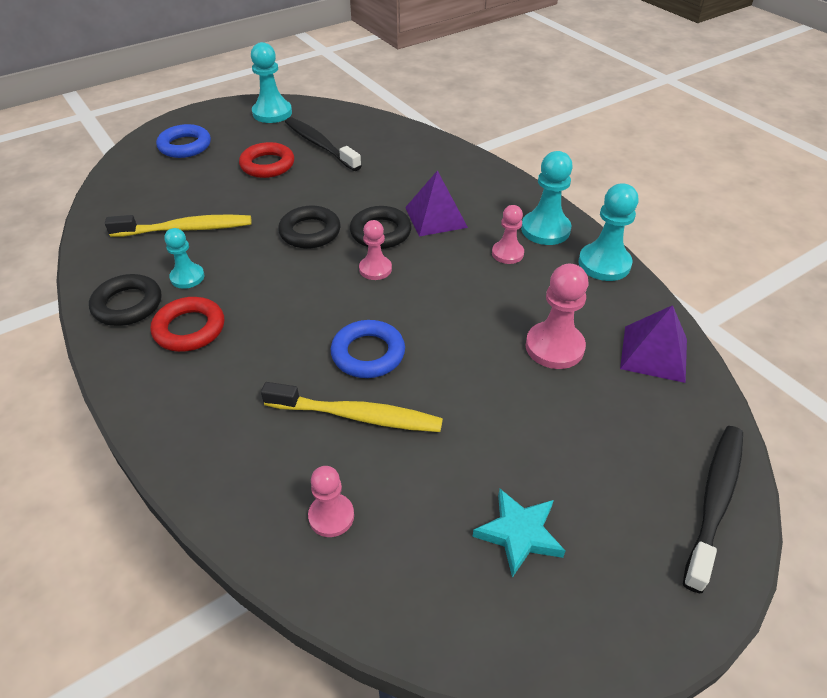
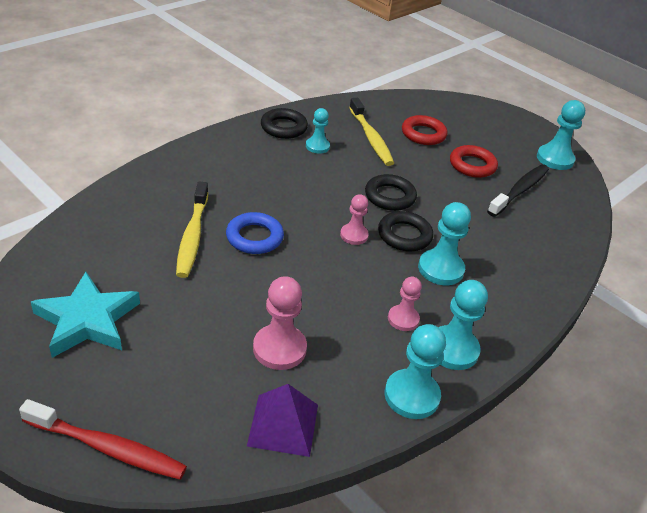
camera: 75 degrees right, 5 degrees down
(185, 146) = (476, 122): blue ring -> none
(189, 329) = (265, 155): red ring -> red ring (423, 134)
(331, 516) = (109, 231): pink pawn -> none
(436, 217) = (440, 269): purple pyramid -> turquoise pawn
(519, 533) = (87, 320): turquoise star -> turquoise star, size x1.59
(714, 501) = (108, 448): black toothbrush -> red toothbrush

